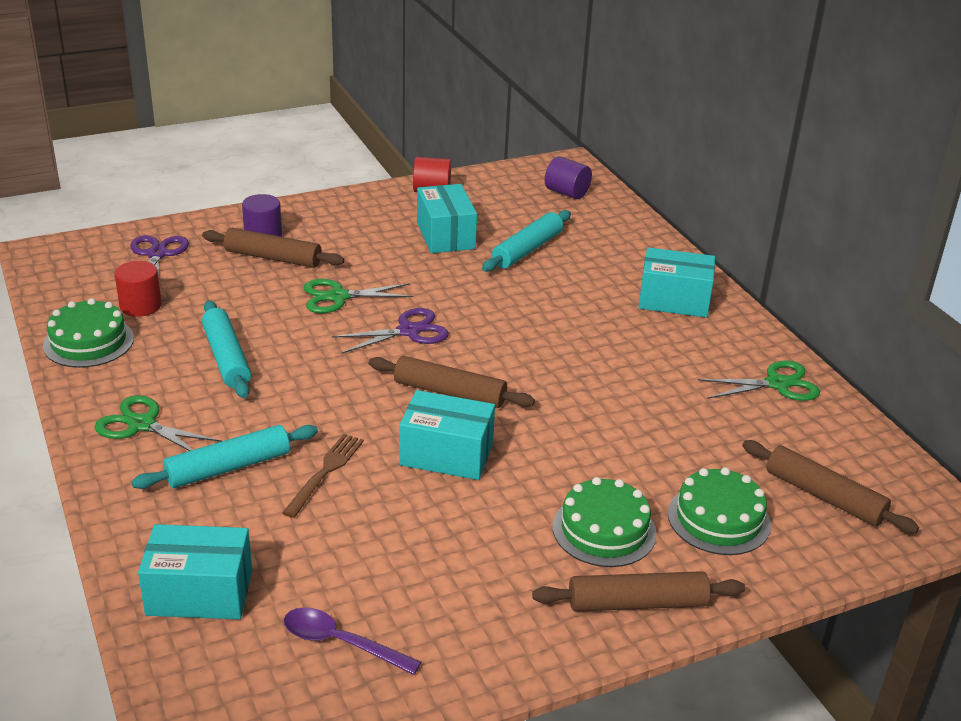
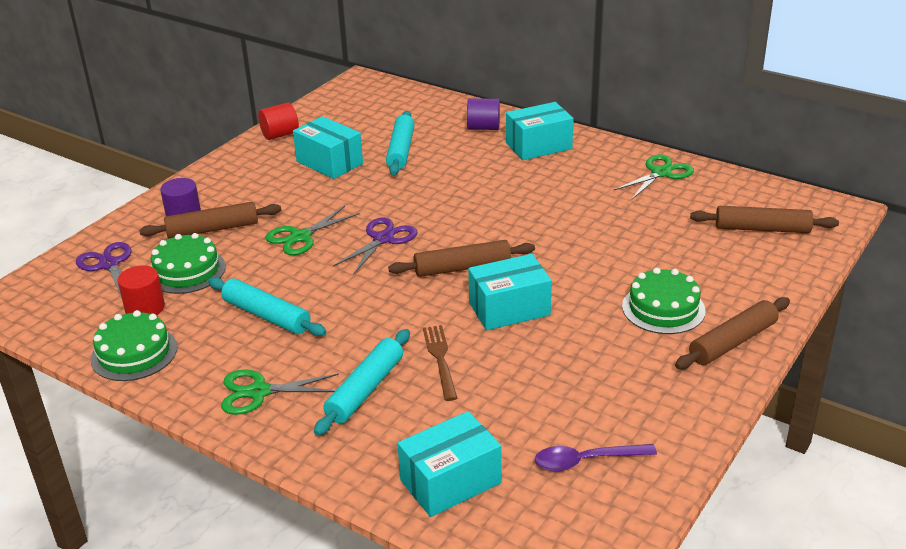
camera: 30 degrees left, 0 degrees up
(566, 193) = (382, 101): purple cylinder -> purple cylinder (483, 127)
(719, 519) = (720, 269): green cake -> green cake (187, 271)

